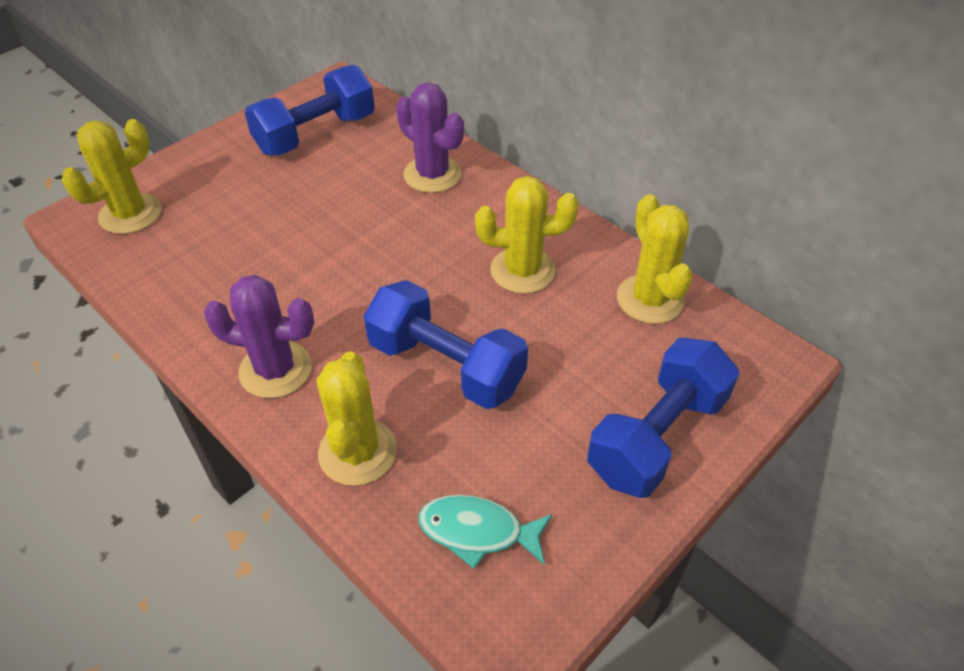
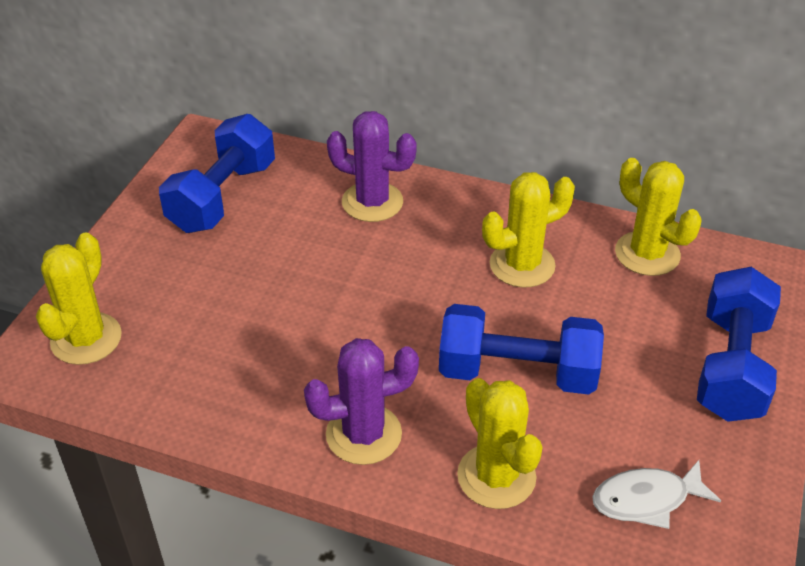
camera: 25 degrees left, 5 degrees down
(477, 531) = (646, 500): turquoise fish -> white fish

